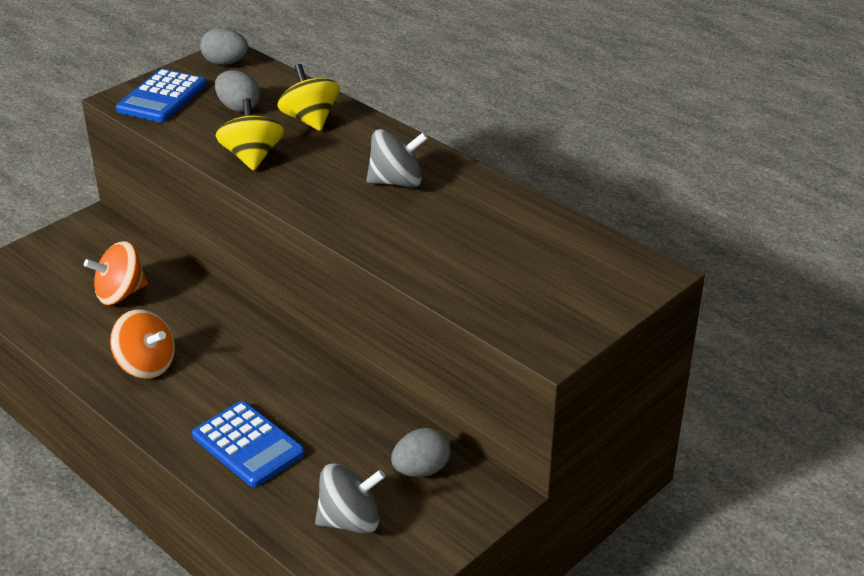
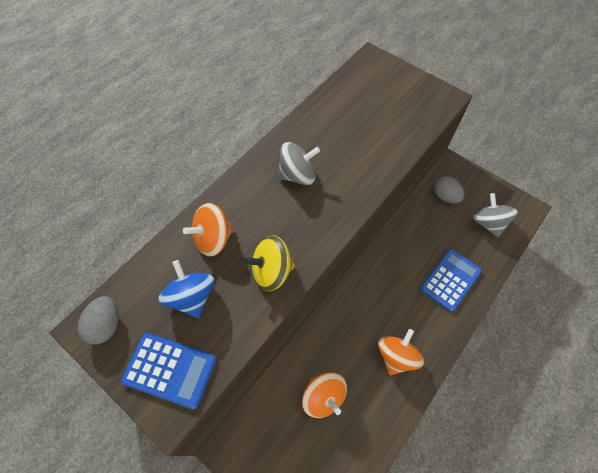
camera: 95 degrees left, 25 degrees up
(238, 107) = (192, 297): grey egg -> blue spinning top
(310, 120) = (213, 239): yellow spinning top -> orange spinning top
(396, 182) = (297, 175): grey spinning top -> grey spinning top turned 90 degrees clockwise

